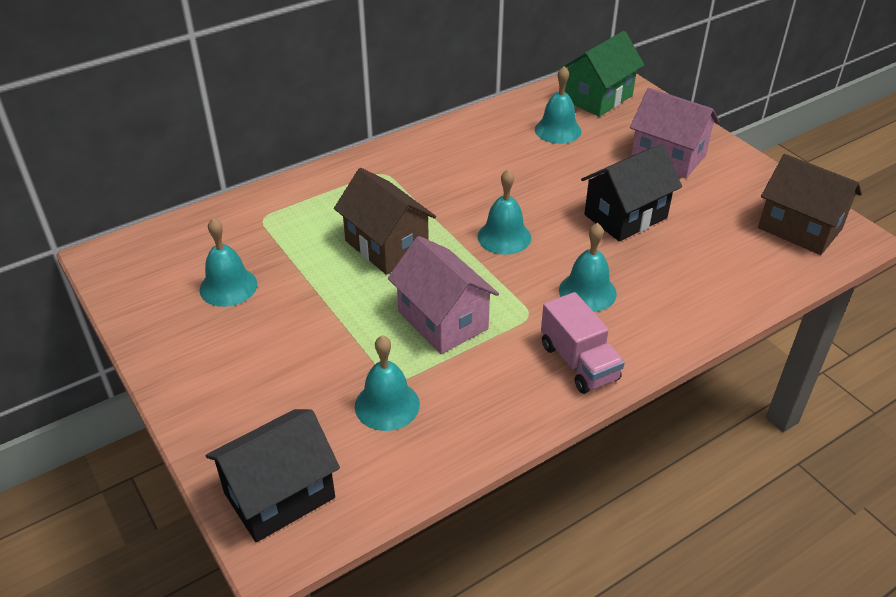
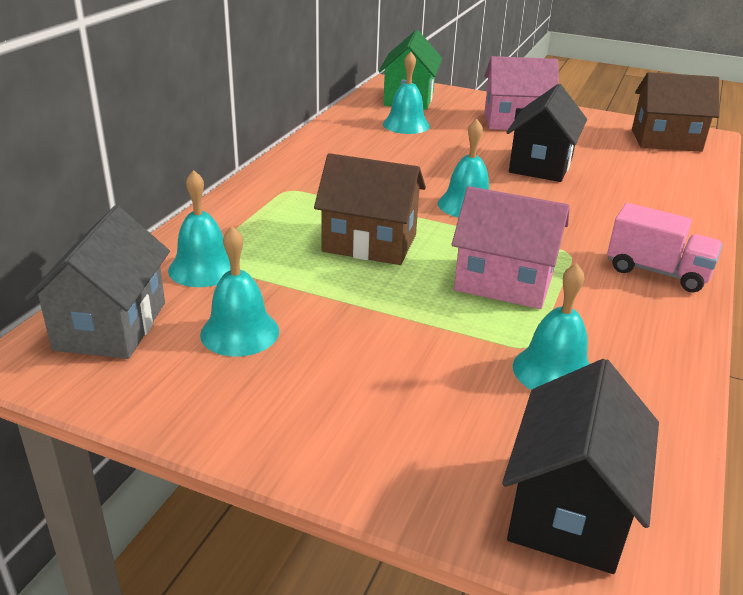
camera: 35 degrees left, 10 degrees down
(164, 250) = (111, 326): none -> grey house
(587, 291) = (588, 221): turquoise bell -> turquoise bell (203, 268)

